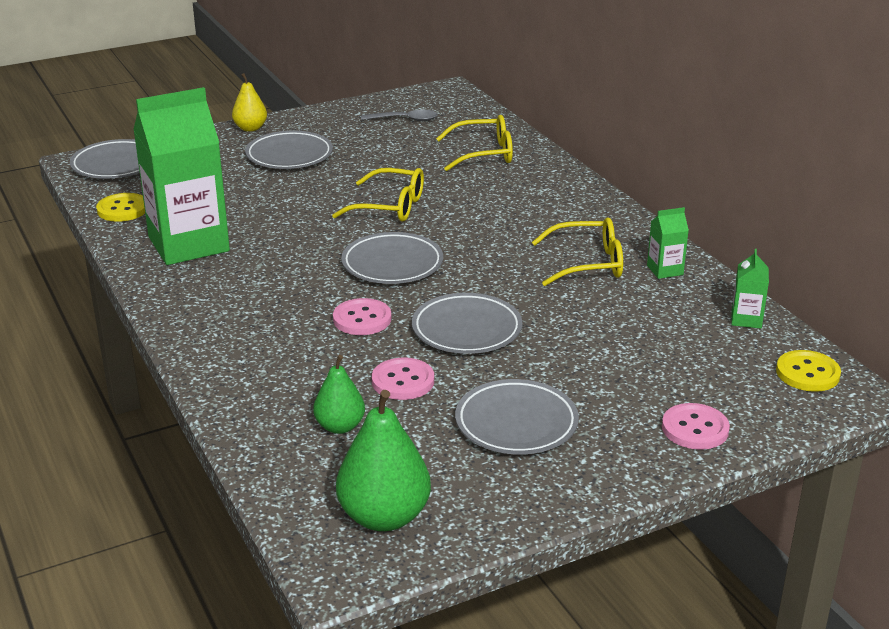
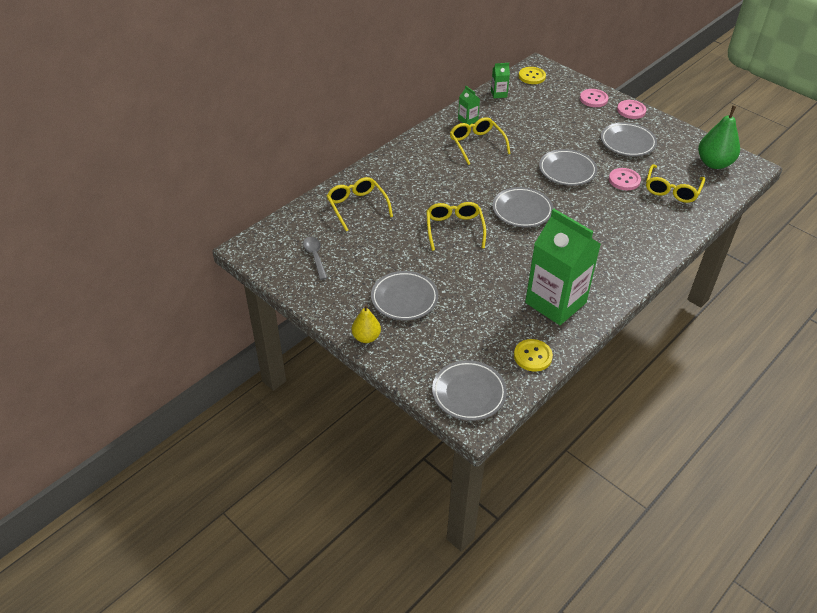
camera: 110 degrees left, 15 degrees up
(340, 426) = (672, 190): green pear -> yellow glasses
(362, 319) = (583, 206): pink button -> pink button (631, 110)

